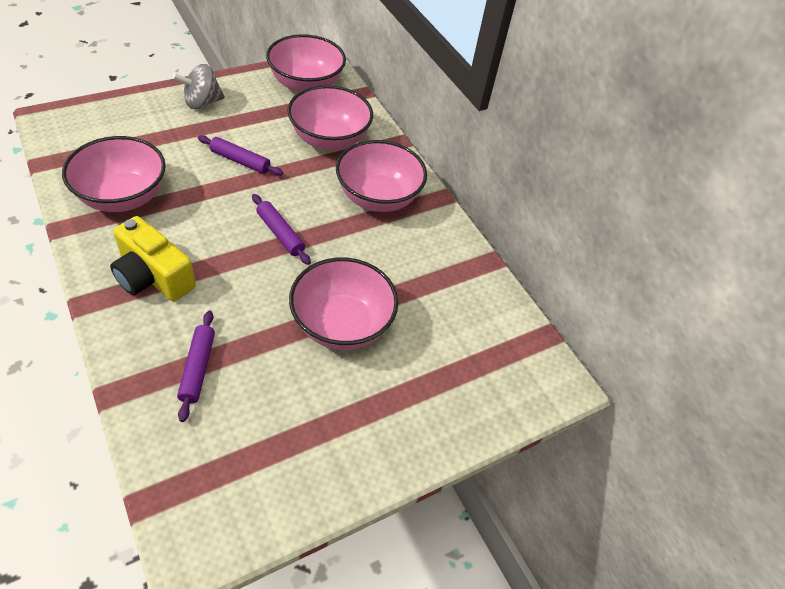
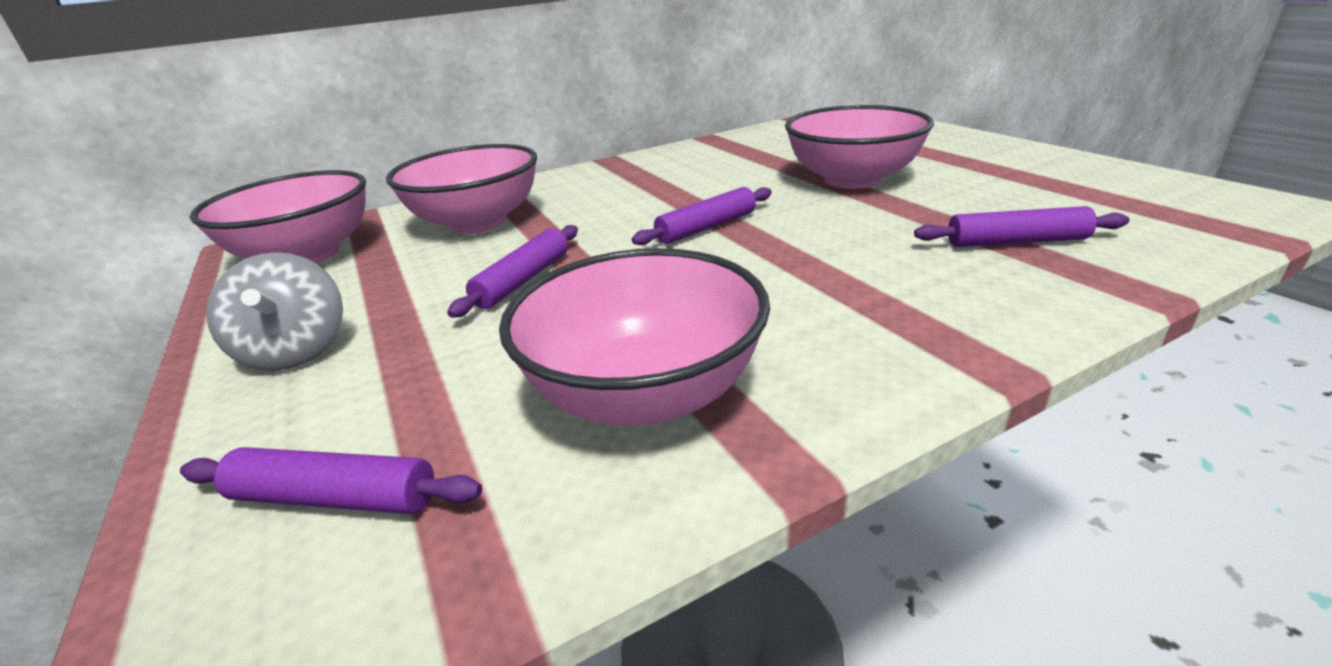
camera: 80 degrees left, 20 degrees down
(104, 129) = (334, 497): none -> purple rolling pin
(153, 276) = (867, 308): yellow camera -> none
(378, 197) = (614, 185): pink bowl -> none

